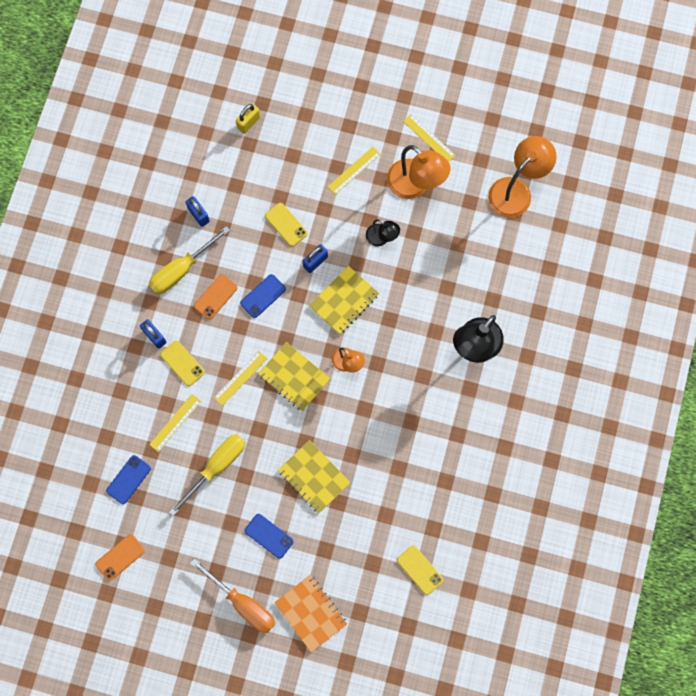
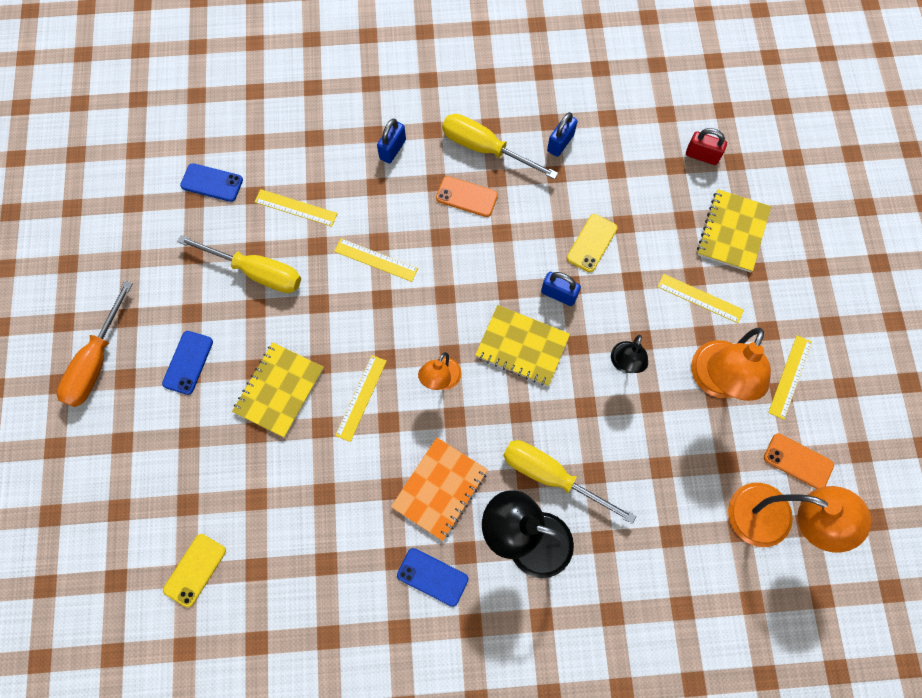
camera: 70 degrees right, 5 degrees down
(120, 557) = (117, 206): orange phone -> orange phone (798, 461)
(182, 363) = (371, 190): yellow phone -> none
(248, 123) = (702, 155): yellow padlock -> red padlock
(263, 296) = (489, 249): blue phone -> blue phone (432, 577)
(294, 377) = (399, 321): yellow notebook -> yellow notebook (732, 232)
(311, 613) = (103, 448): orange notebook -> orange notebook (440, 489)
(340, 422) = (361, 397): none -> yellow ruler
(440, 315) = (551, 476): none -> yellow screwdriver

